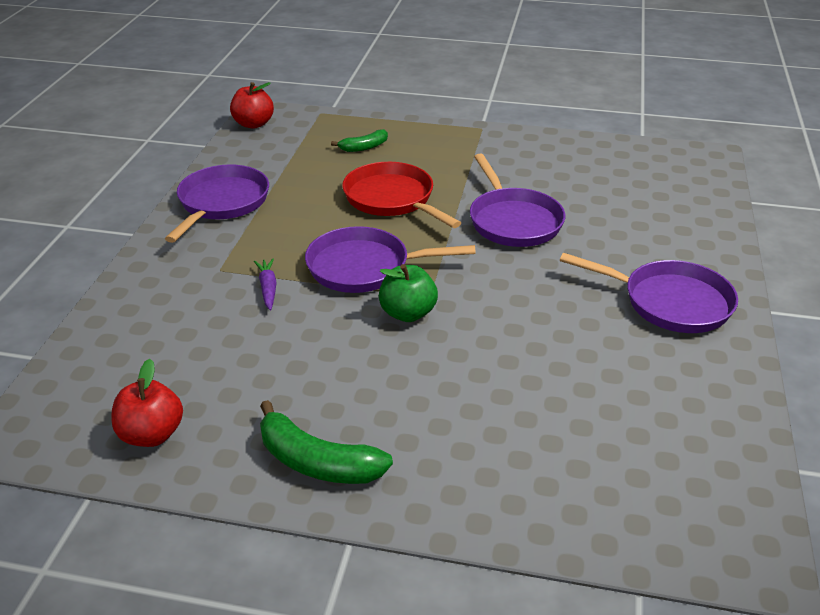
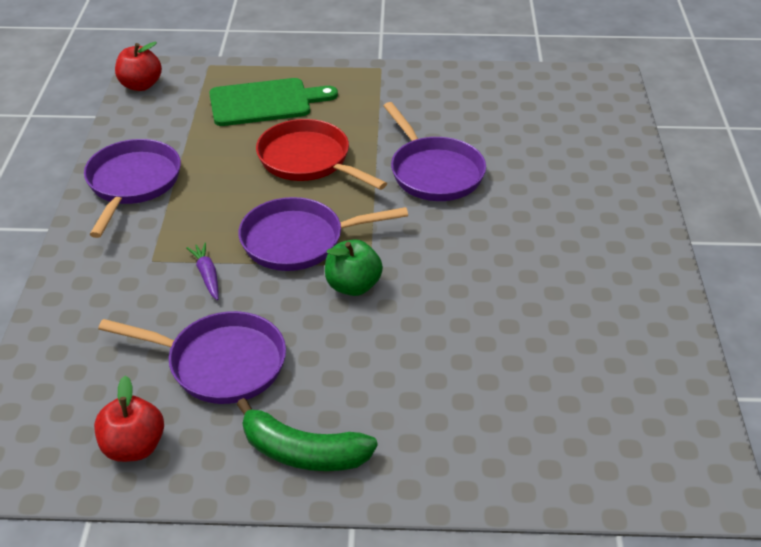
camera: 10 degrees left, 5 degrees up
(364, 147) = (265, 102): green banana -> green cutting board
(669, 302) = (598, 244): purple pan -> purple pan (220, 363)

